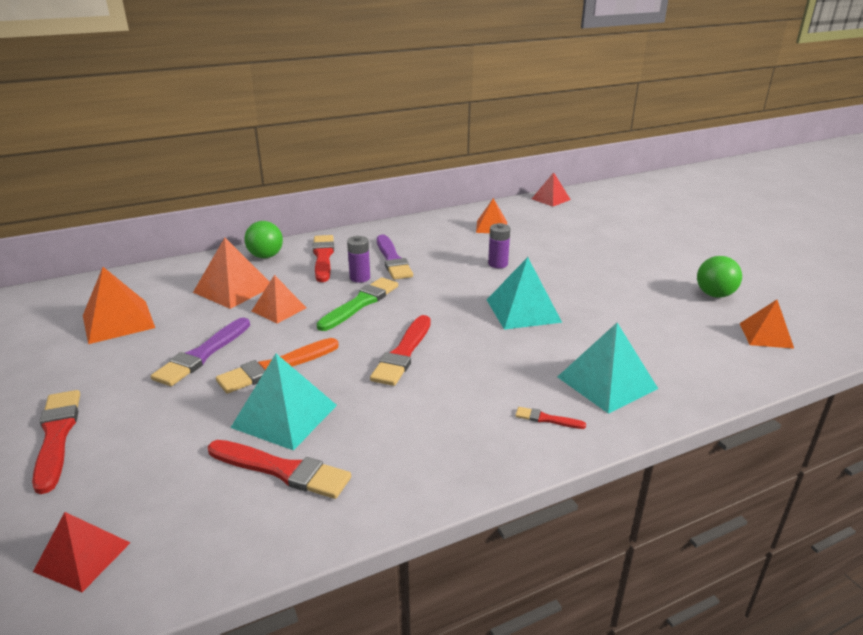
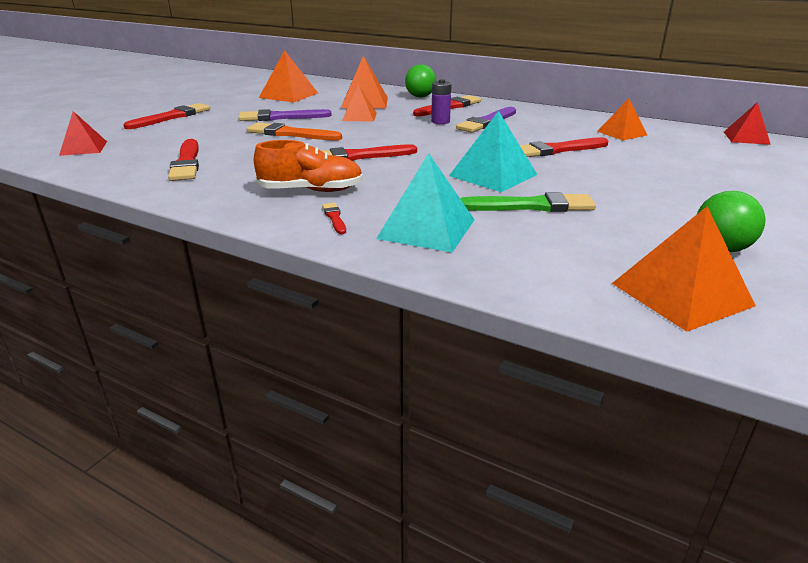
camera: 55 degrees right, 0 degrees up
(285, 416) = (241, 149): turquoise pyramid -> none
(360, 303) = (405, 130): green brush -> green brush (531, 206)
(467, 410) = (311, 190): none -> orange shoe
(498, 264) = (556, 150): purple battery -> red brush
(766, 335) = (681, 294): orange pyramid -> orange pyramid, size x1.52

